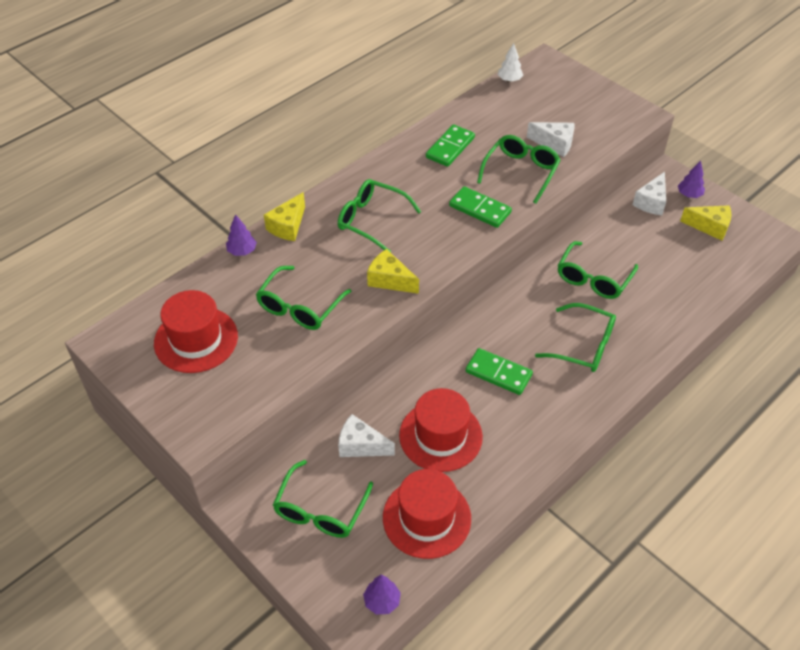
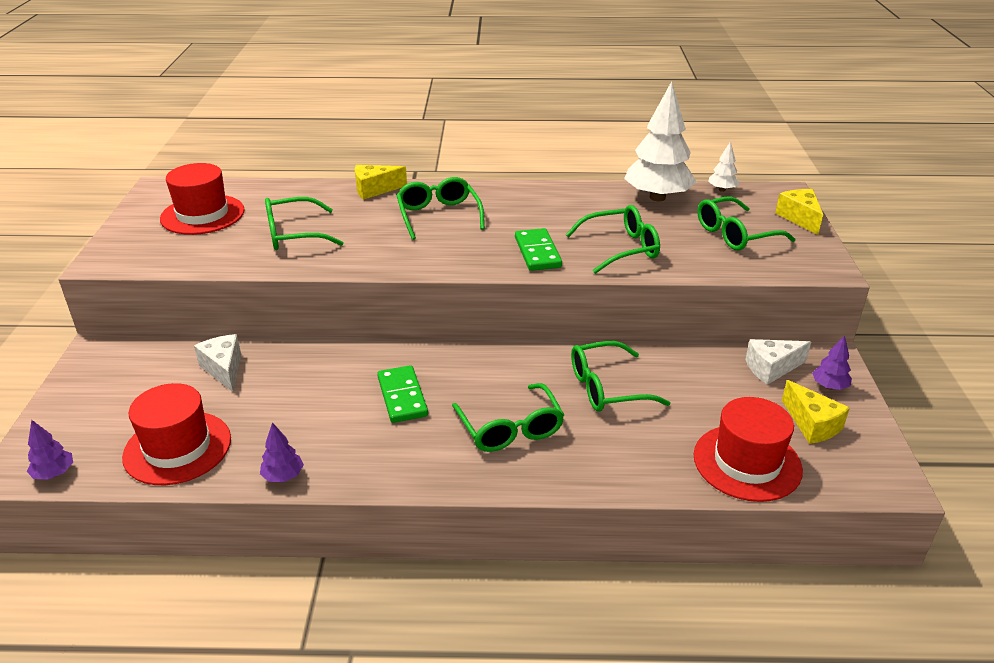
camera: 45 degrees right, 15 degrees down
(242, 251) = (320, 187): purple tree -> purple tree (283, 476)
(320, 510) = (129, 387): green glasses -> green glasses (735, 234)
(389, 280) = (382, 255): yellow cheese -> yellow cheese (799, 218)
(440, 436) = (284, 404): red hat -> red hat (747, 462)
(450, 148) = (585, 206): green domino -> none
(482, 111) = (657, 197): none -> white tree
(554, 144) = (690, 246): white cheese -> none

